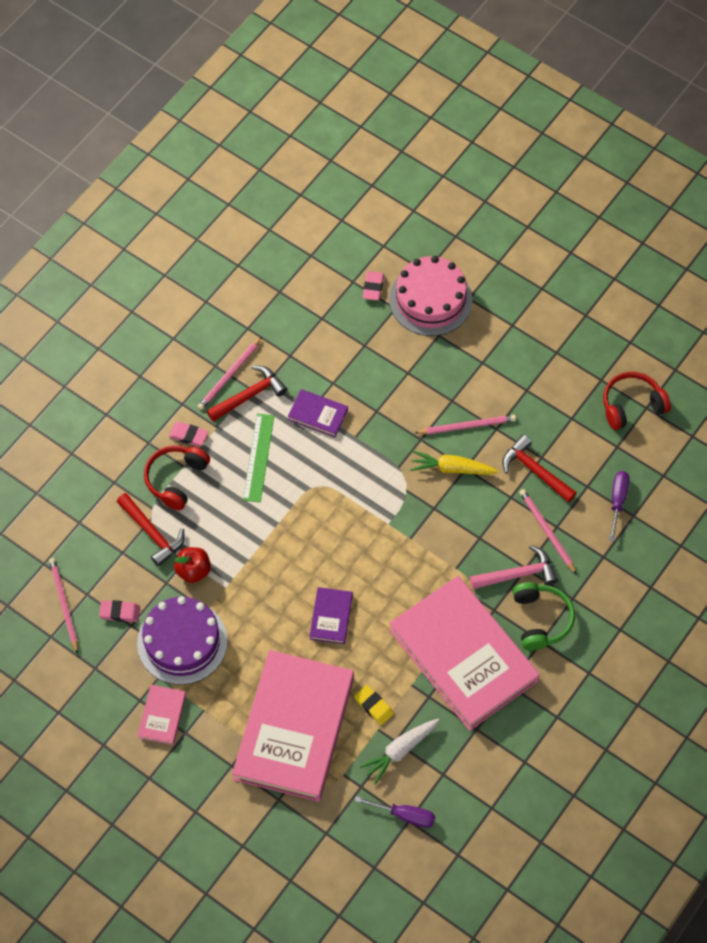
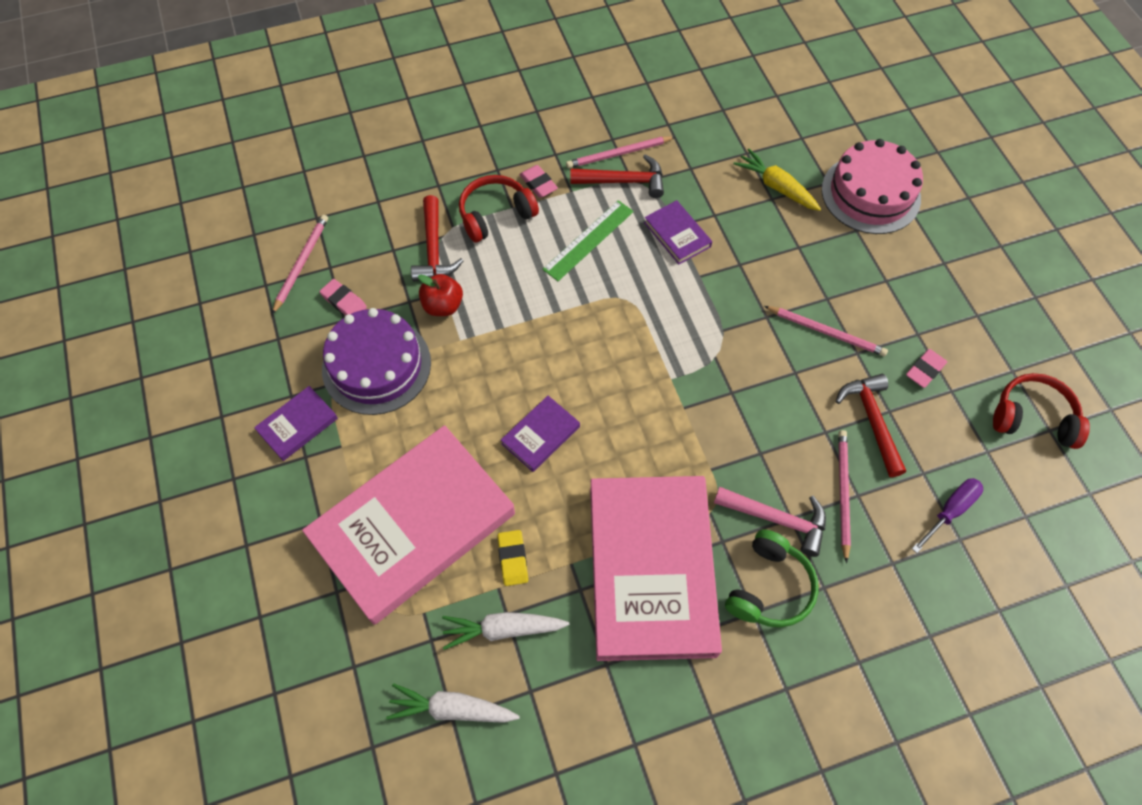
camera: 35 degrees right, 0 degrees up
(162, 716) = (297, 425): pink book -> purple book
(373, 287) = (818, 153): pink eraser -> pink eraser (925, 370)
(404, 815) = (451, 709): purple screwdriver -> white carrot
(451, 468) = (779, 364): yellow carrot -> yellow carrot (776, 186)

